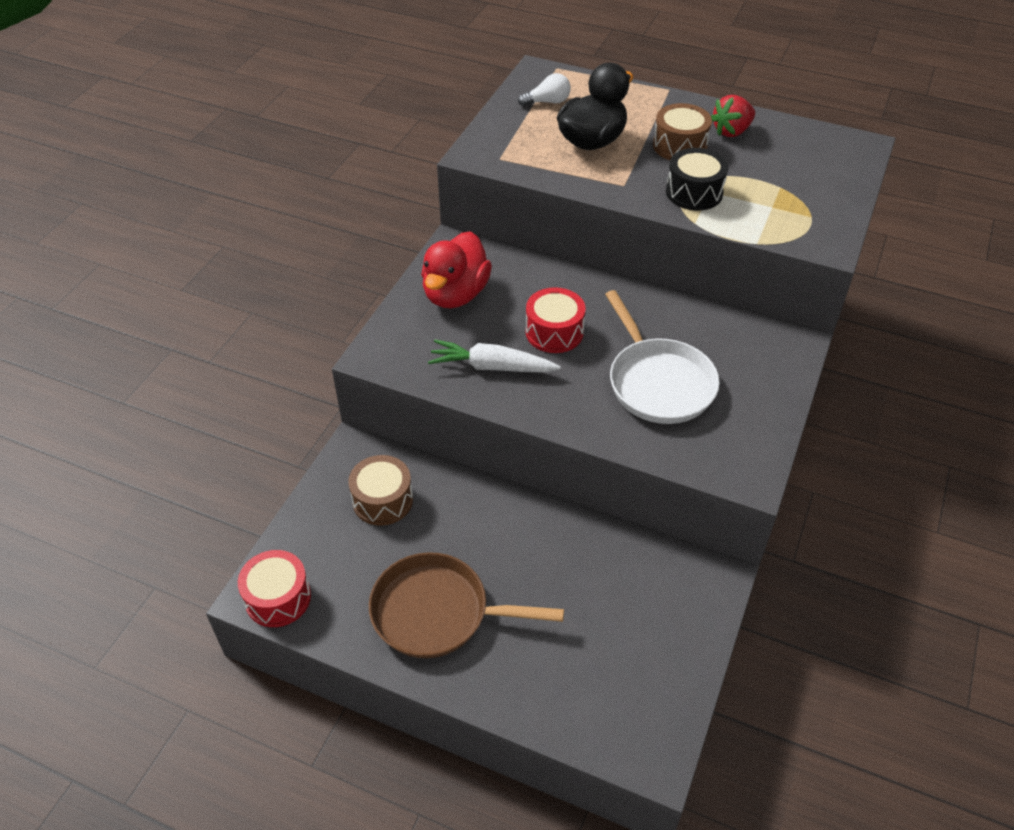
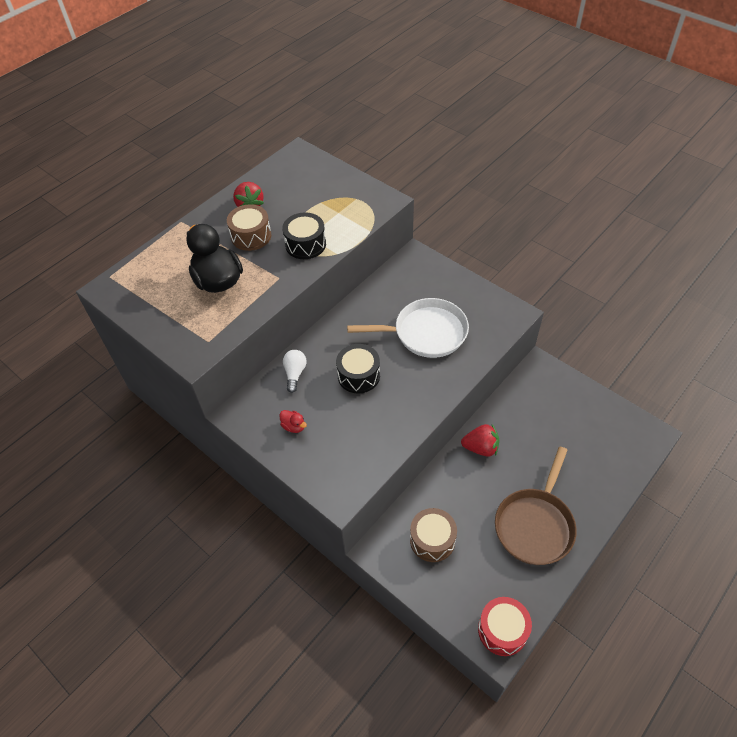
camera: 70 degrees left, 5 degrees up
(455, 294) = (294, 426): red duck -> red duck, size x0.41
(492, 367) = (379, 421): white carrot -> none
(539, 527) = (480, 448): none -> red strawberry
(547, 102) = (152, 293): white light bulb -> white light bulb (295, 373)
(554, 332) = (358, 375): red drum -> black drum

